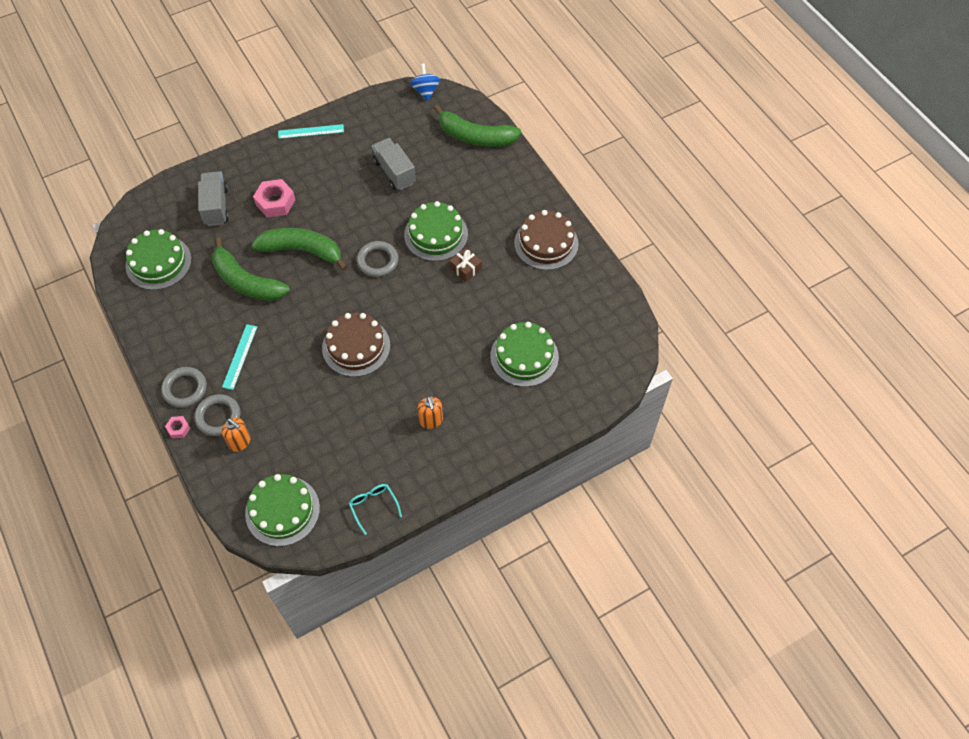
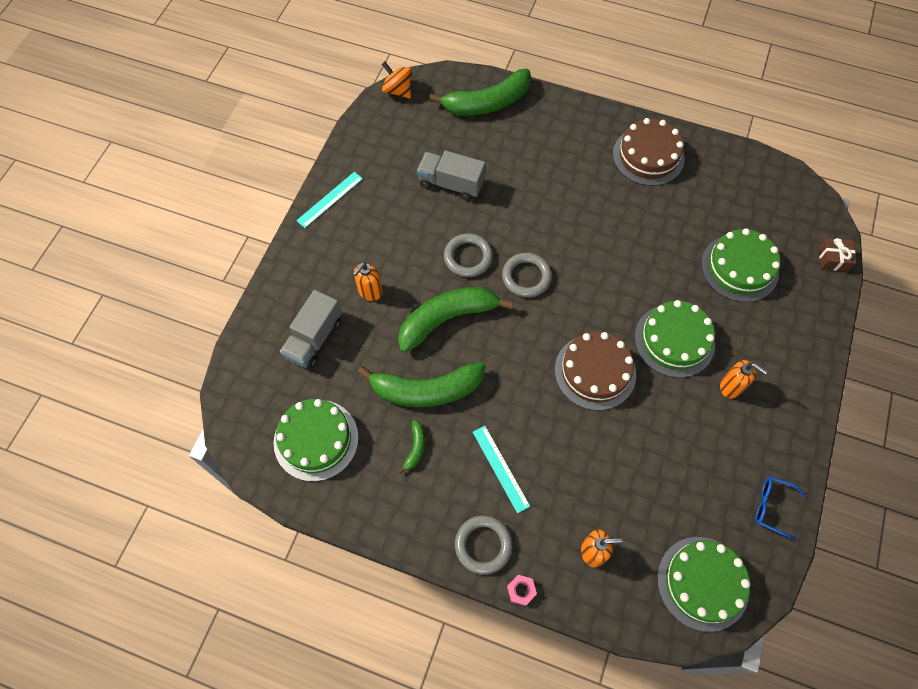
camera: 40 degrees left, 5 degrees up
(206, 308) = (415, 448): none -> green banana
(216, 206) = (314, 339): grey truck -> grey truck turned 105 degrees counterclockwise
(218, 416) = (545, 545): grey ring -> grey ring (468, 257)
(275, 202) = (370, 292): pink nut -> orange soap dispenser
(373, 506) = (771, 507): turquoise glasses -> blue glasses
(425, 91) = (398, 90): blue spinning top -> orange spinning top
(436, 234) = (550, 215): green cake -> green cake (674, 340)
(465, 268) = (608, 227): brown gift -> brown gift (833, 259)

